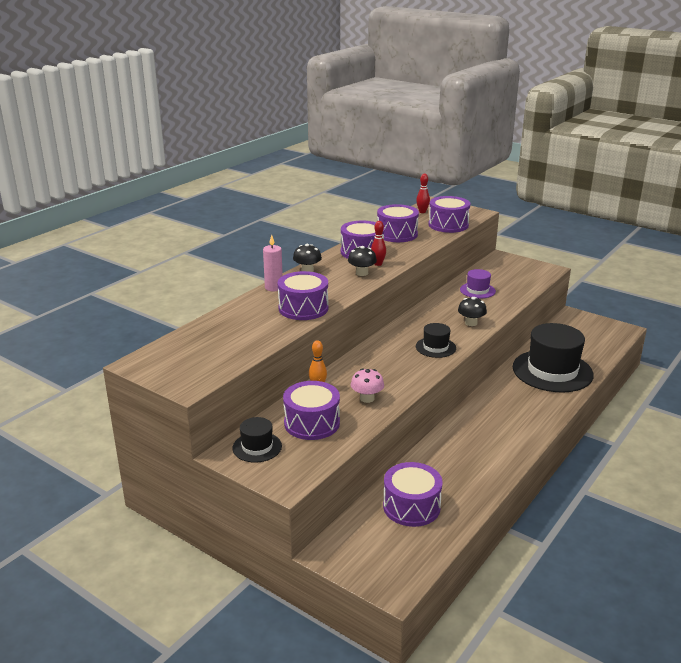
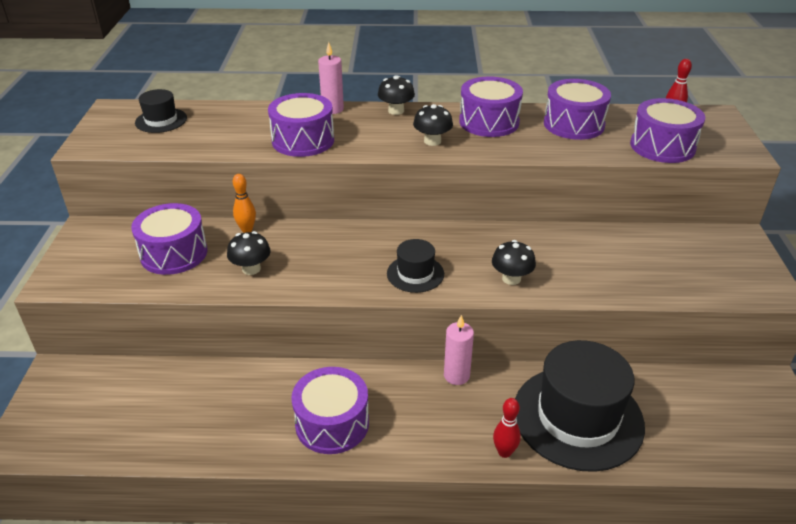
camera: 55 degrees right, 10 degrees up
(257, 447) = (108, 240): black hat -> black hat (161, 120)
(367, 398) = (251, 269): pink mushroom -> black mushroom
(378, 264) = (470, 142): red bowling pin -> red bowling pin (504, 452)
(411, 506) = (166, 402): purple drum -> purple drum (332, 423)
(477, 290) = (609, 252): purple hat -> none
(489, 392) = (456, 375): none -> pink candle

